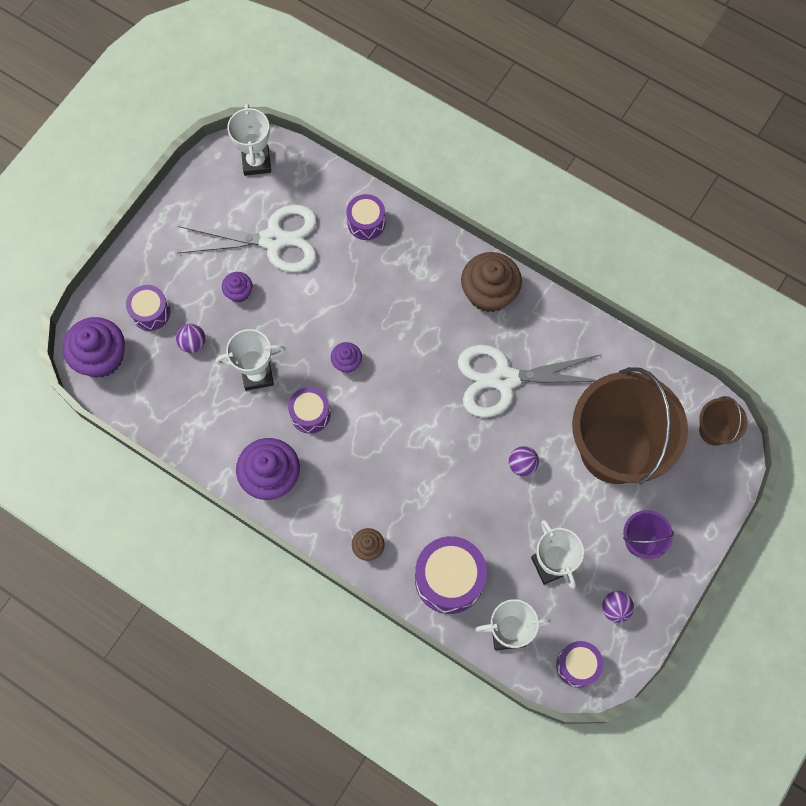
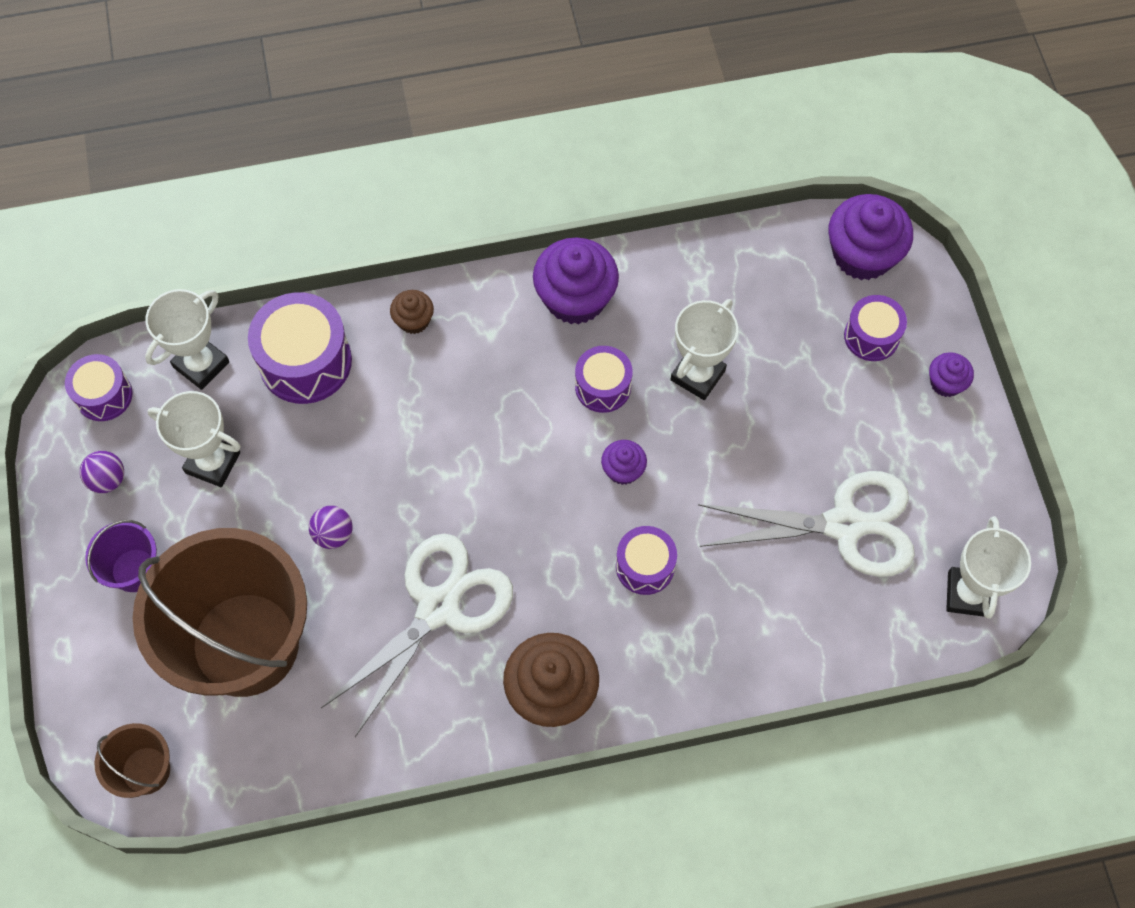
camera: 135 degrees right, 5 degrees down
(193, 343) = (795, 346): purple ball -> none
(239, 292) = (812, 436): purple cupcake -> purple cupcake (945, 383)
(256, 162) = (968, 594): white trophy -> white trophy turned 60 degrees clockwise
(274, 240) = (844, 525): white scissors -> white scissors turned 135 degrees counterclockwise
(366, 222) = (772, 641): purple drum -> purple drum (645, 566)

